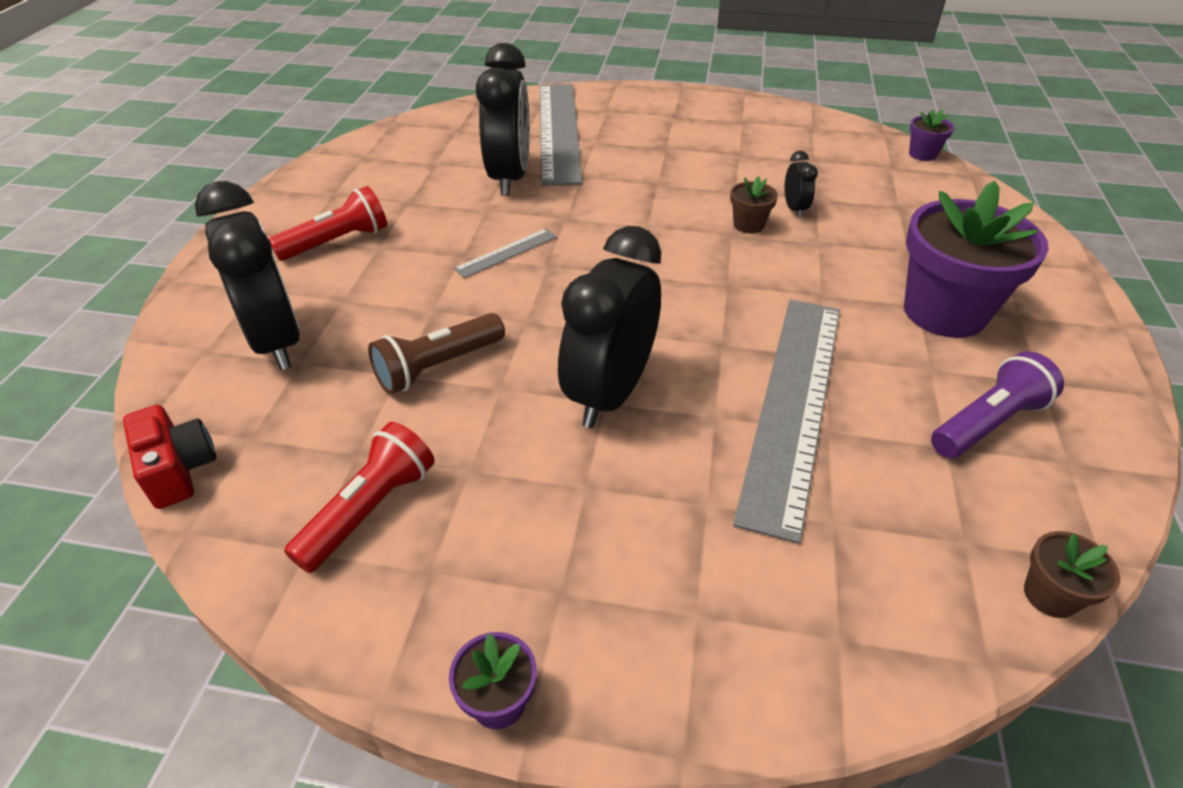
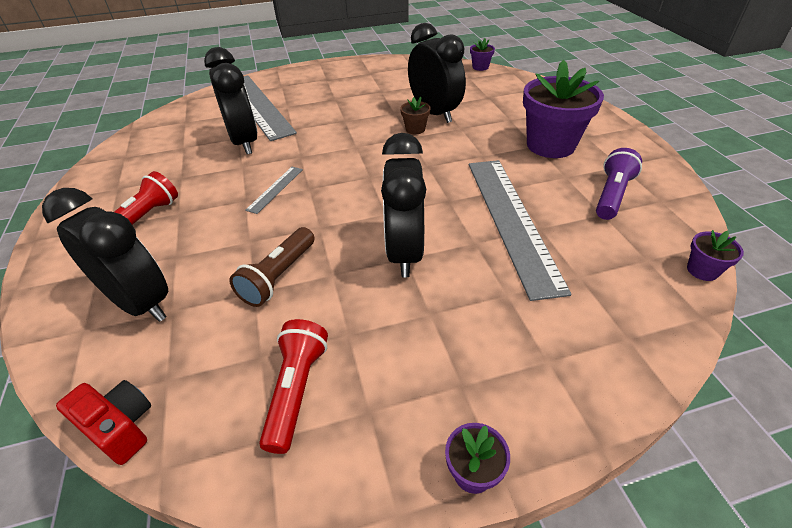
camera: 25 degrees left, 0 degrees up
(794, 209) = (434, 113): black clock -> black clock, size x2.29
(1050, 595) = (702, 270): brown flower pot -> purple flower pot

